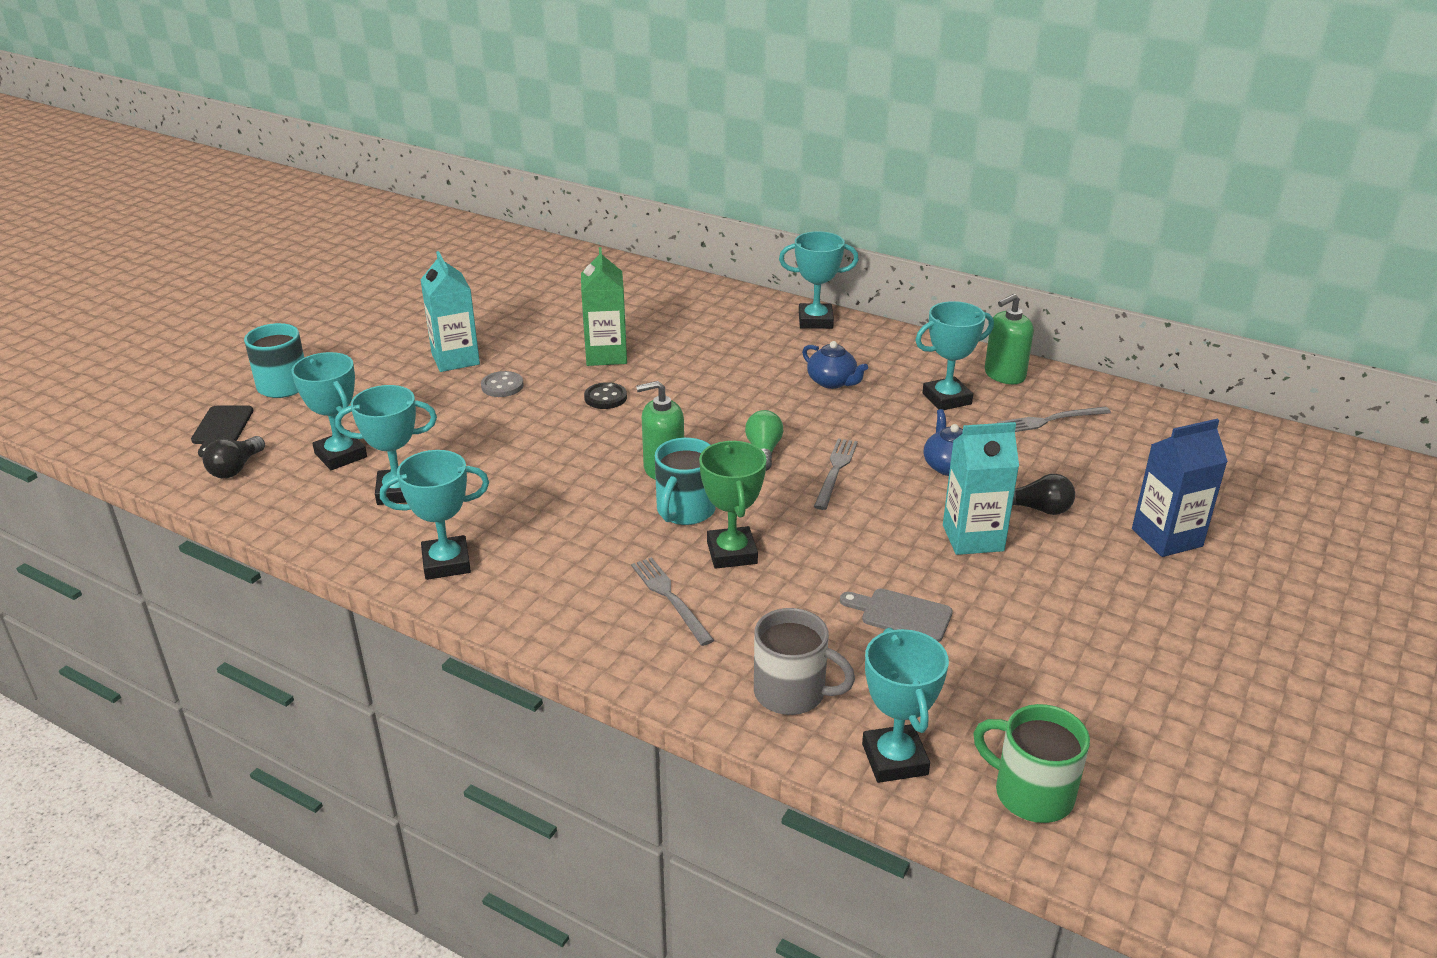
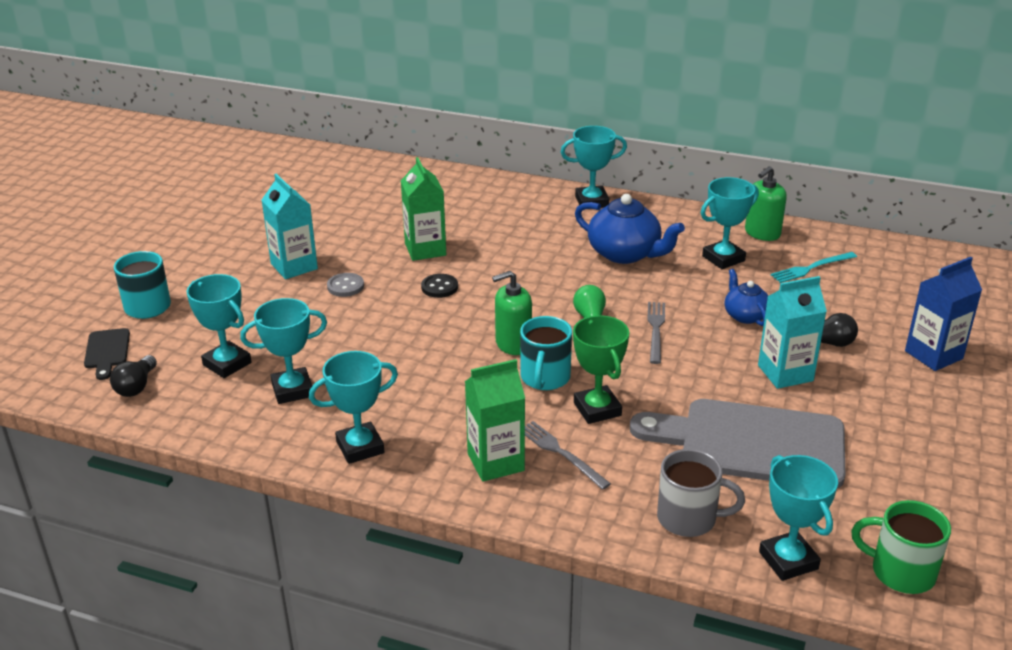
camera: 10 degrees left, 0 degrees up
(591, 599) = (495, 462): none -> green carton
(832, 382) = (625, 253): blue teapot -> blue teapot, size x1.72
(901, 614) = (751, 443): grey cutting board -> grey cutting board, size x2.33
(1050, 420) = (811, 268): grey fork -> turquoise fork

